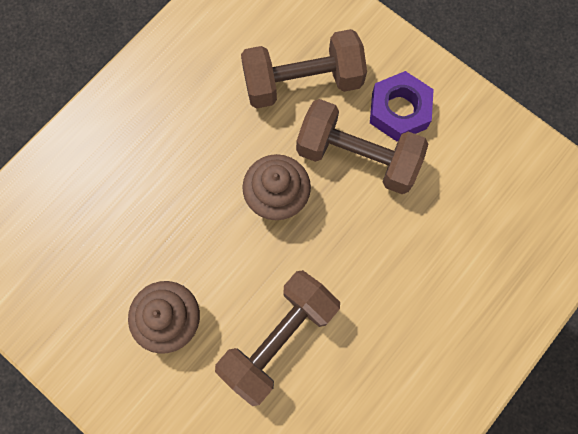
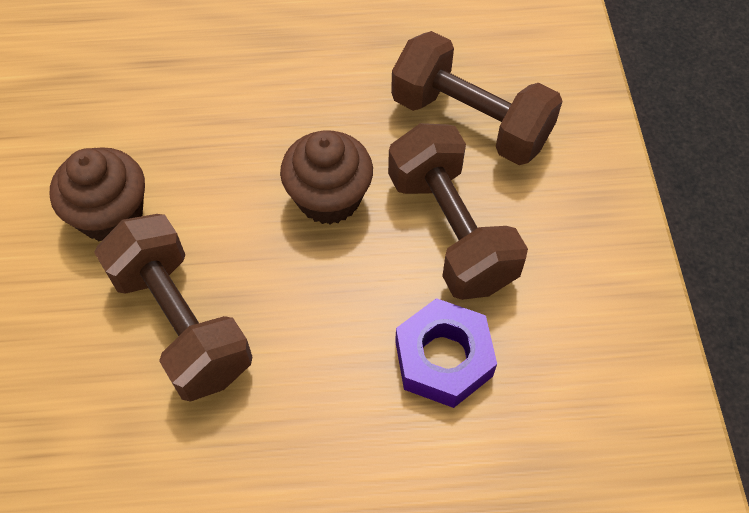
camera: 45 degrees right, 15 degrees down
(279, 338) = (182, 323): brown dumbbell -> brown dumbbell turned 60 degrees clockwise
(399, 110) = (544, 225): purple nut -> purple nut (443, 358)

